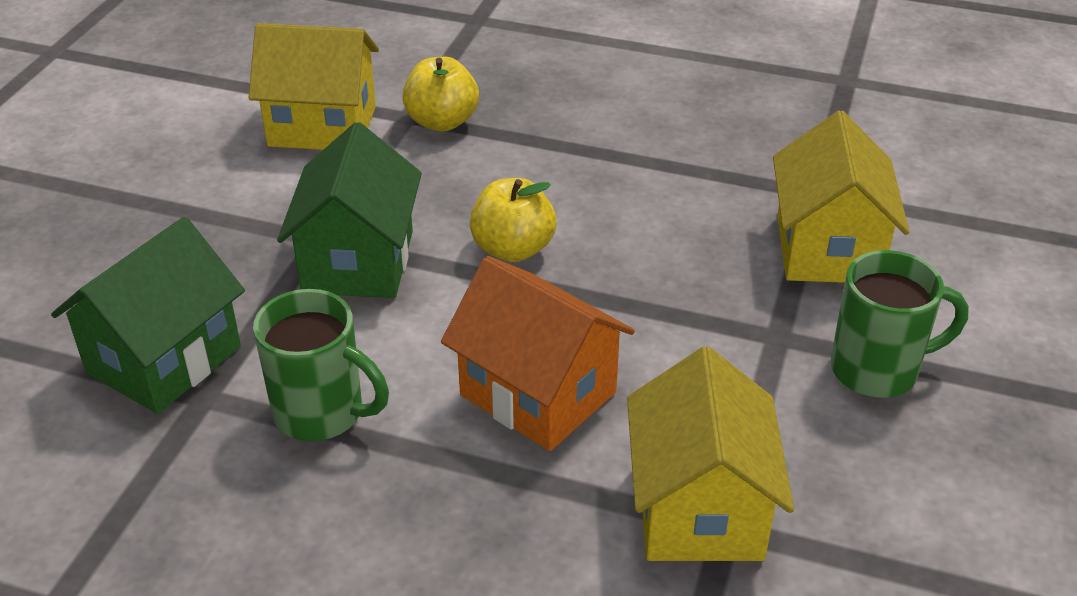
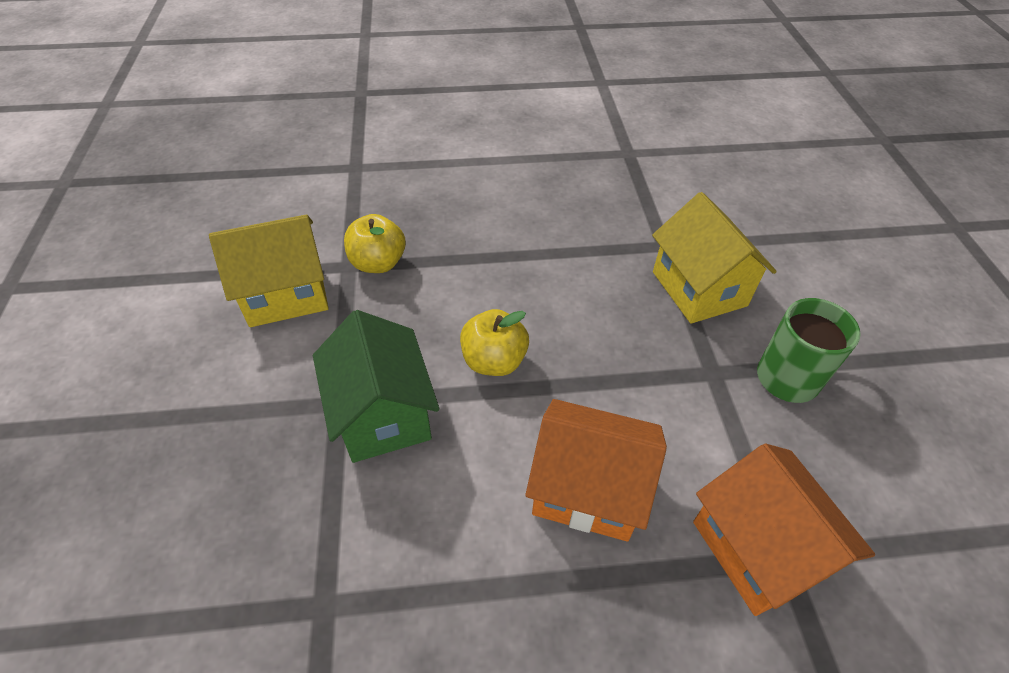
camera: 25 degrees left, 10 degrees up
(164, 359) = (267, 580): green house -> none
(321, 413) = (434, 580): green mug -> none
(699, 509) = (758, 549): yellow house -> orange house

